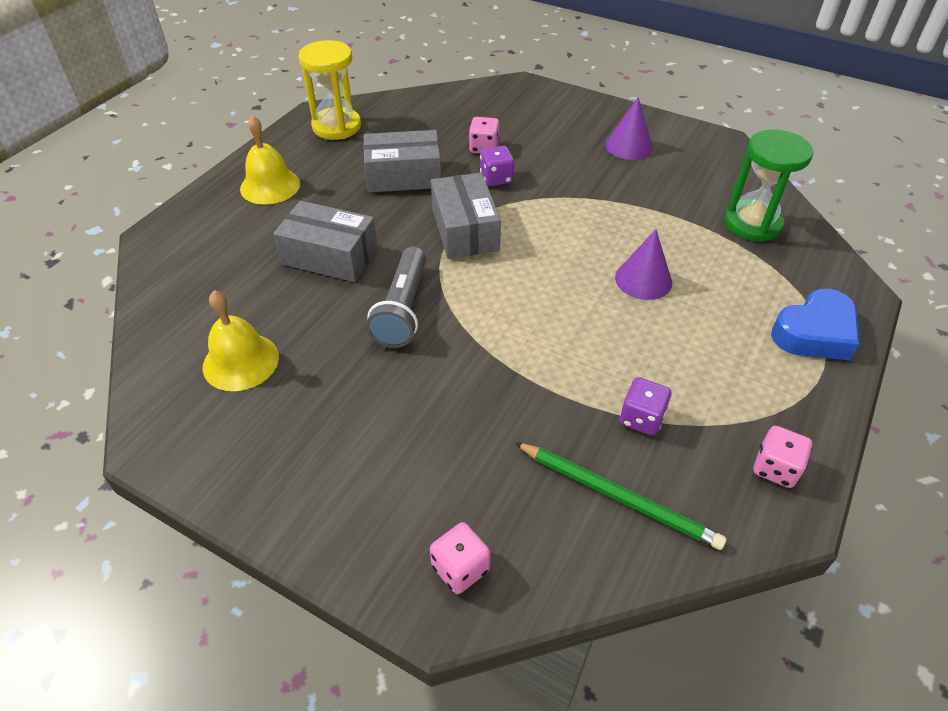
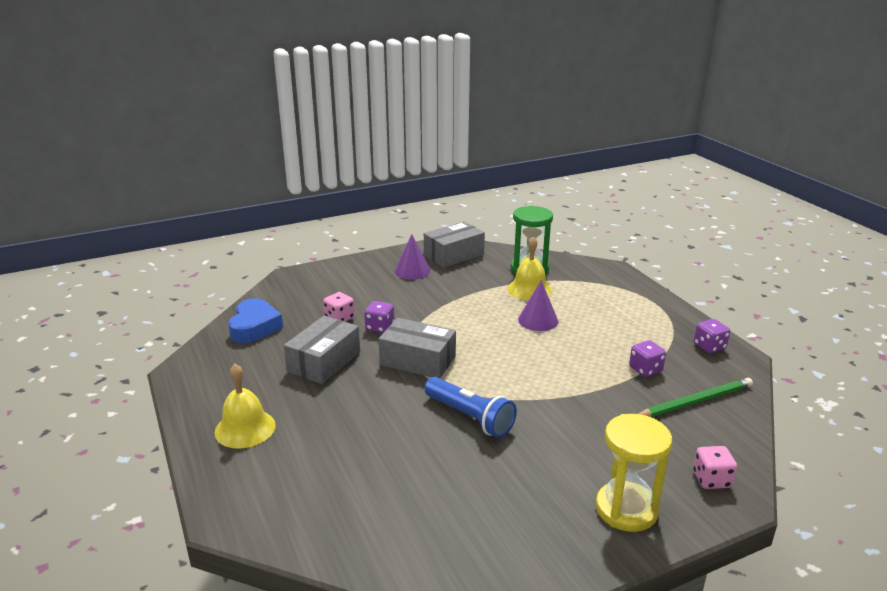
camera: 55 degrees left, 20 degrees down
(241, 361) = (446, 515): yellow bell -> yellow bell (529, 289)
(330, 256) = (374, 429): grey box -> grey box (454, 255)
(336, 126) = (214, 368): yellow hourglass -> yellow hourglass (626, 509)
(403, 309) = (470, 417): grey flashlight -> blue flashlight
(775, 468) = (709, 346): pink dice -> purple dice
(814, 333) = (628, 293): blue heart -> blue heart (254, 327)

